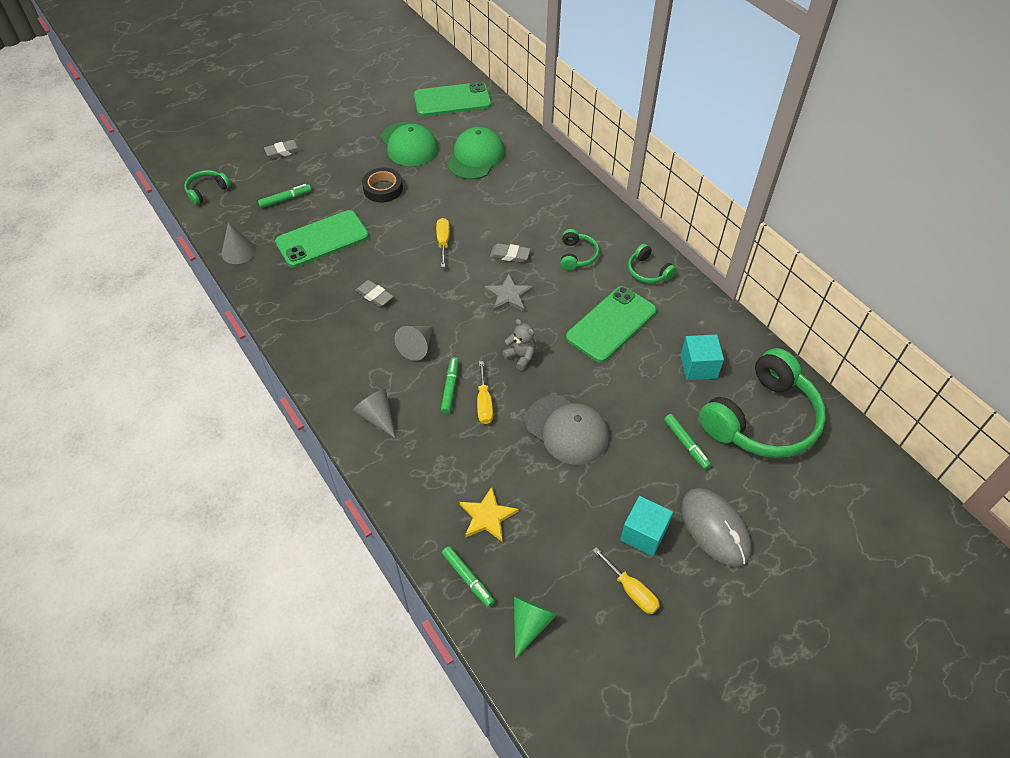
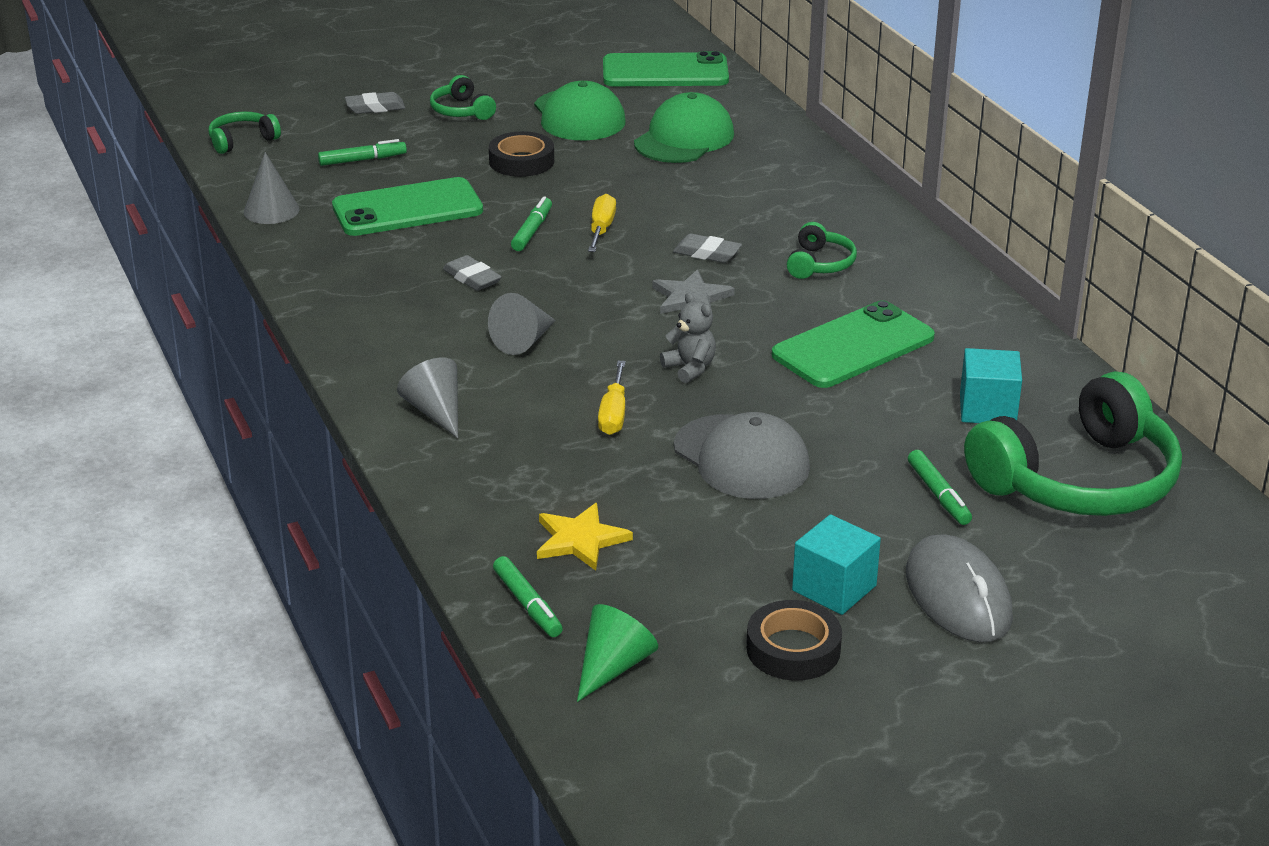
camera: 10 degrees right, 20 degrees down
(450, 388) = (563, 391): green marker -> green marker (532, 231)
(631, 590) = (793, 649): yellow screwdriver -> black tape
(648, 271) = (935, 292): green headphones -> green headphones (461, 111)

